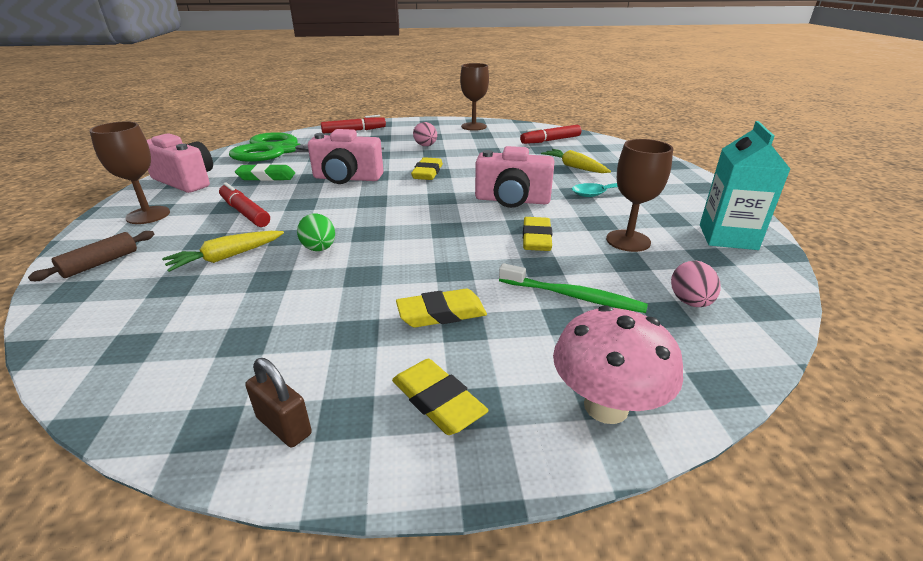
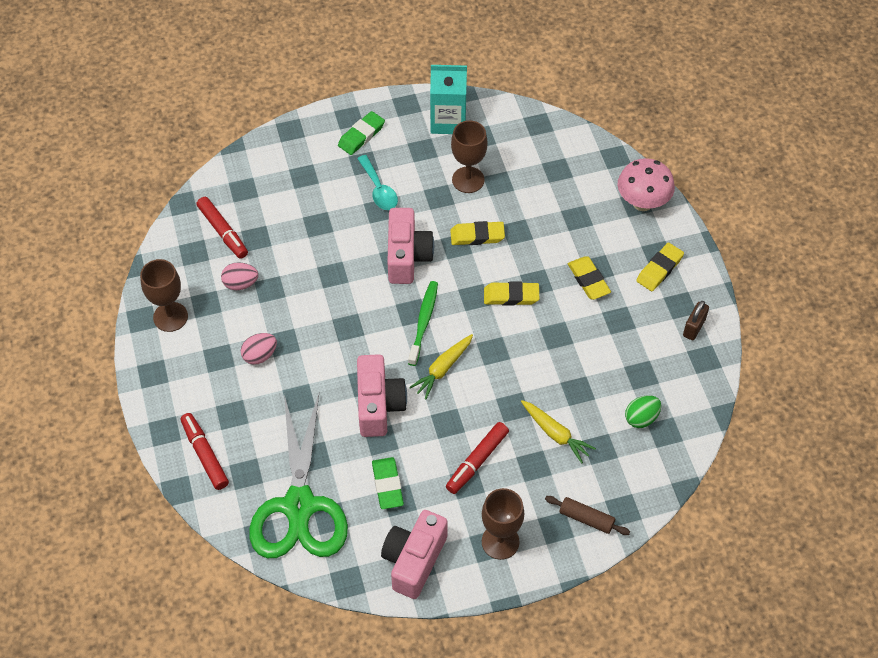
camera: 100 degrees left, 25 degrees up
(319, 249) = (528, 375): green egg -> green egg (641, 418)
(427, 172) = (349, 336): yellow eraser -> yellow eraser (511, 296)
(573, 296) = (551, 214): green toothbrush -> green toothbrush (423, 322)
(574, 167) = (312, 210): yellow carrot -> yellow carrot (442, 369)
(678, 191) = (361, 135): none -> green eraser
(690, 302) = (542, 156): pink egg -> pink egg (240, 284)

